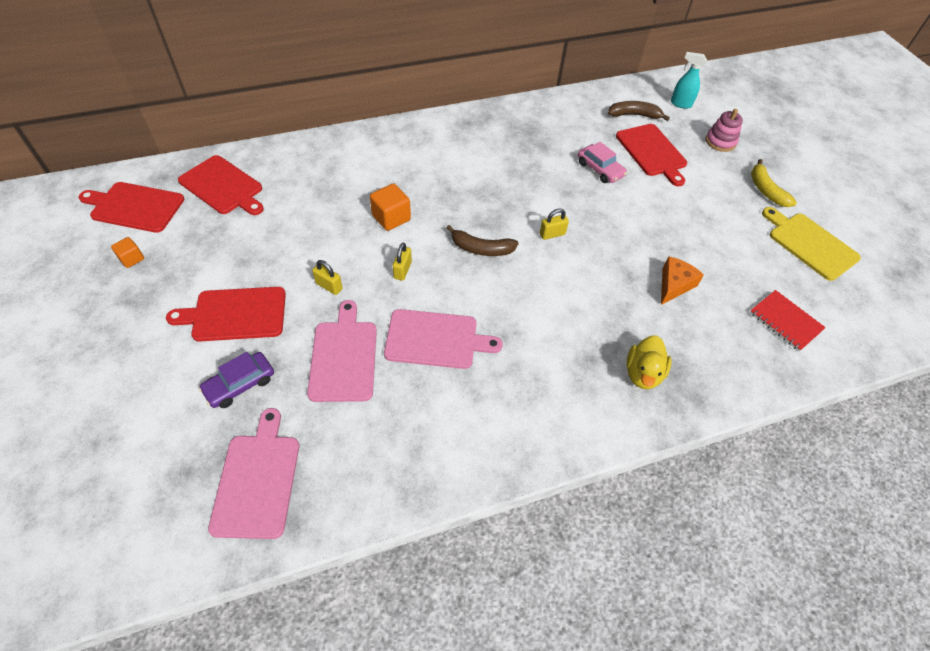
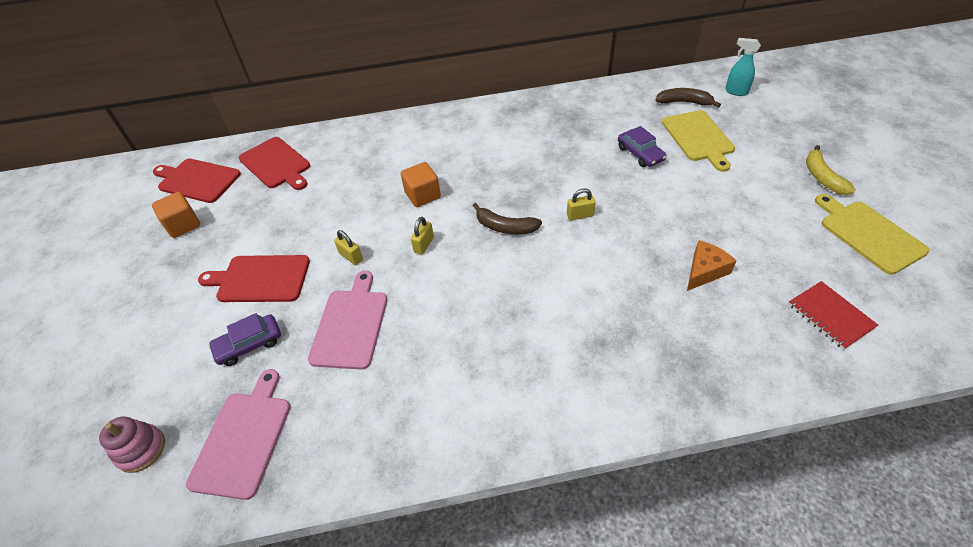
camera: 15 degrees right, 5 degrees down
(132, 259) = (183, 225): orange cube -> orange cube, size x1.64
(435, 339) = (443, 313): pink cutting board -> none
(600, 169) = (640, 154): pink car -> purple car
(643, 373) = (656, 362): yellow duck -> none
(652, 152) = (698, 138): red cutting board -> yellow cutting board
(720, 142) = (775, 128): pink stacking toy -> pink stacking toy (141, 449)

